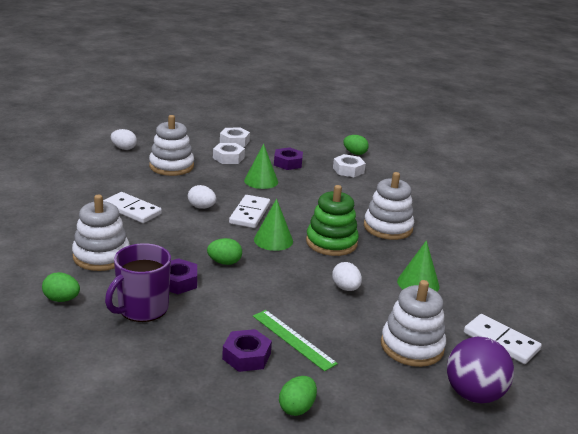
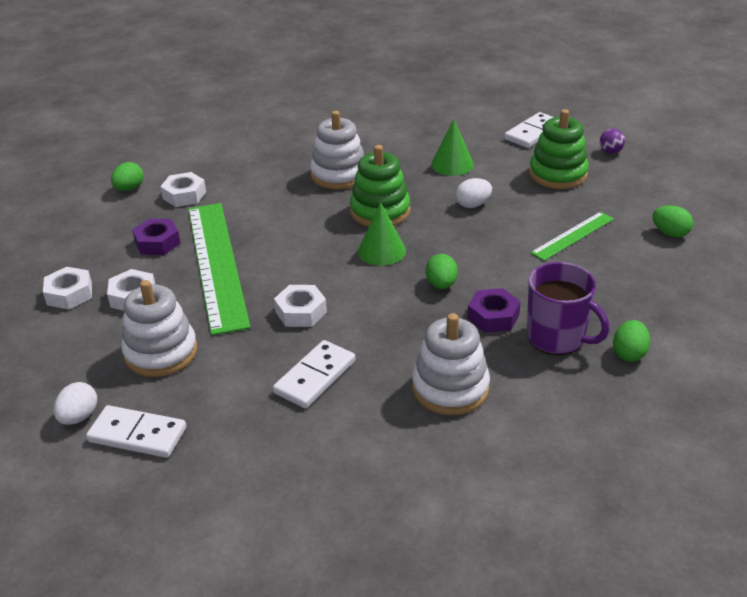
camera: 85 degrees left, 10 degrees up
(62, 299) = (560, 407): green egg -> green egg (629, 353)
(201, 207) = (301, 312): white egg -> white nut
(246, 356) = (611, 262): purple nut -> none
(249, 214) = (316, 270): white domino -> white domino (137, 435)
(261, 181) = (216, 264): green cone -> green ruler
(412, 346) = (558, 174): white stacking toy -> green stacking toy
(473, 394) = (610, 152): purple ball -> purple ball, size x0.47

